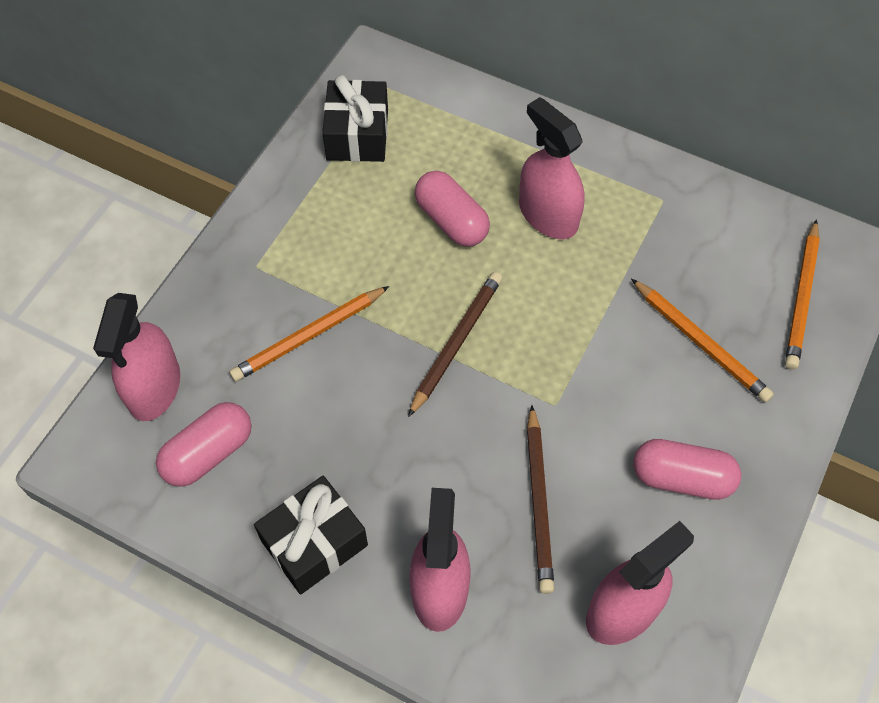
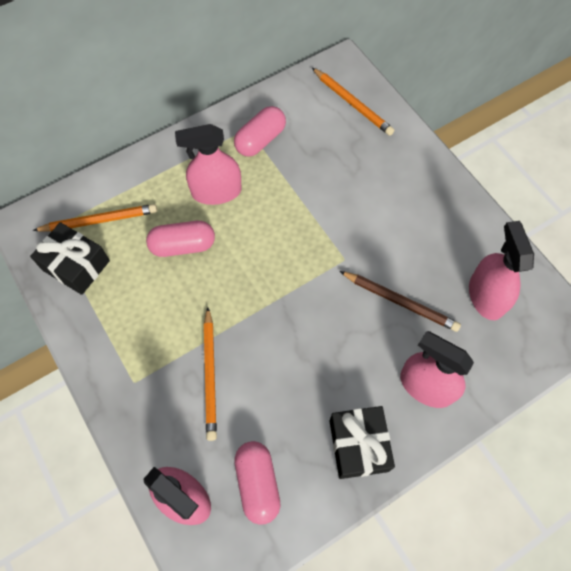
camera: 60 degrees left, 5 degrees up
(456, 343) = (271, 290): brown pencil -> none
(681, 478) = (425, 222): pink capsule -> pink capsule (260, 140)
(700, 343) = (350, 165): orange pencil -> orange pencil (99, 220)

